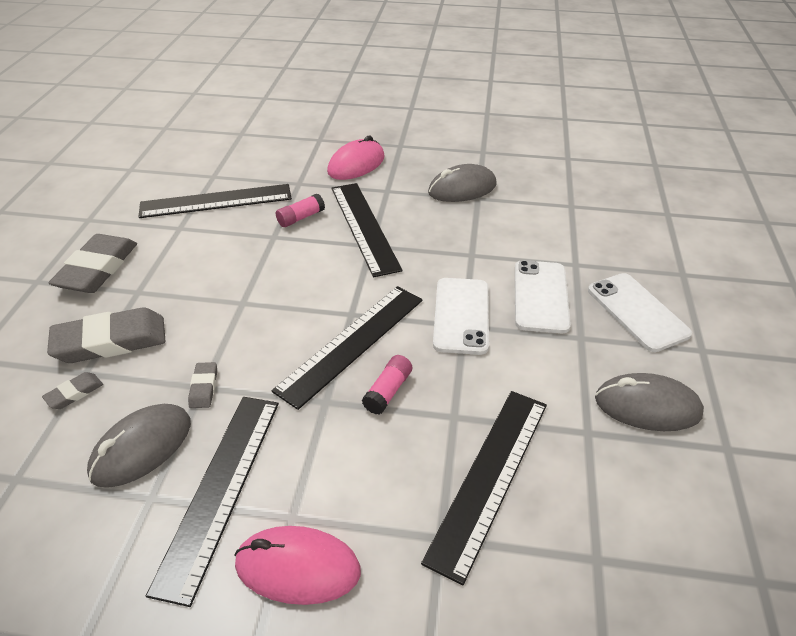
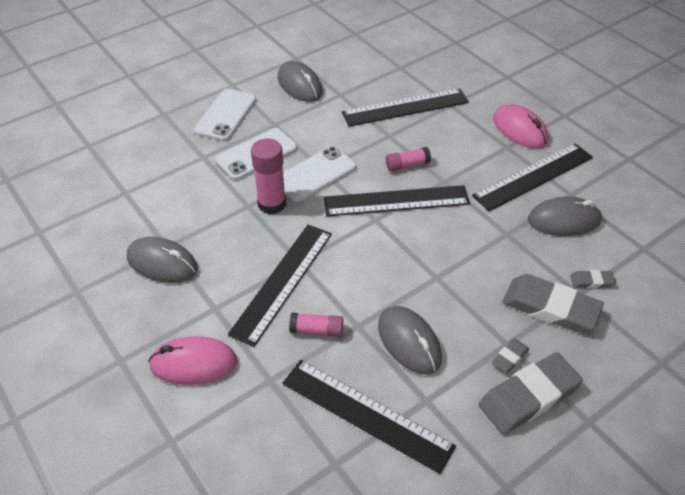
camera: 135 degrees left, 5 degrees up
(204, 387) = (507, 232): grey eraser -> grey eraser (509, 357)
(223, 248) = (409, 342): none -> grey mouse
(456, 267) = (272, 204): none -> pink glue stick

